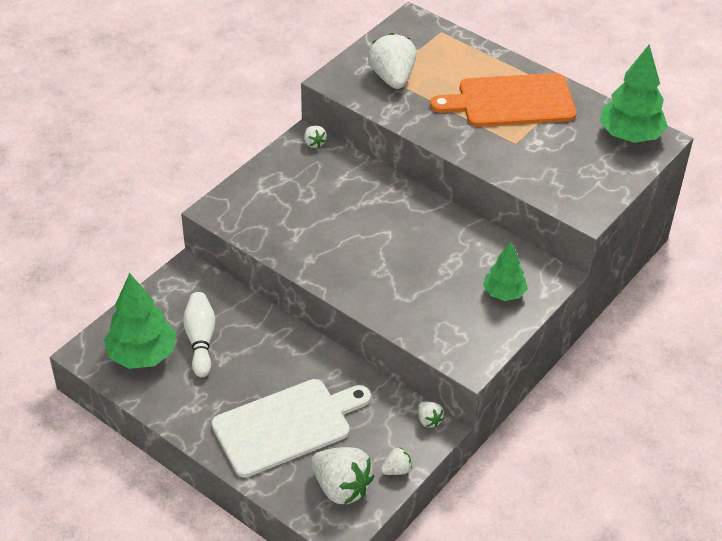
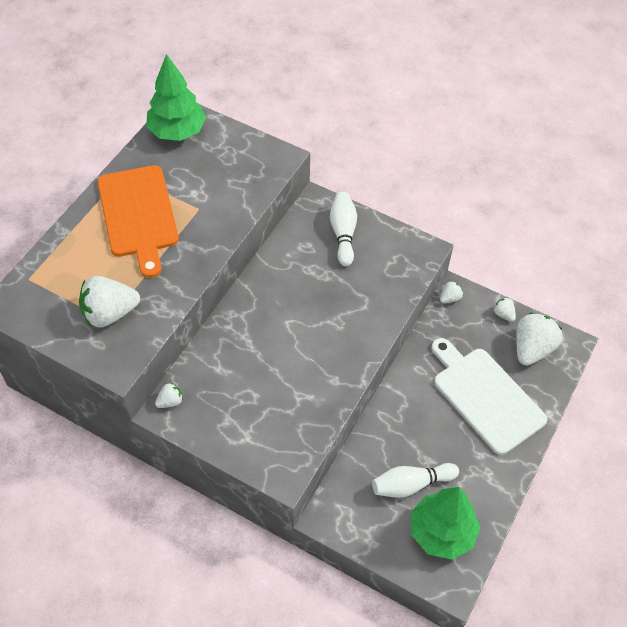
camera: 100 degrees left, 10 degrees up
(504, 293) = (343, 233): green tree -> white bowling pin

